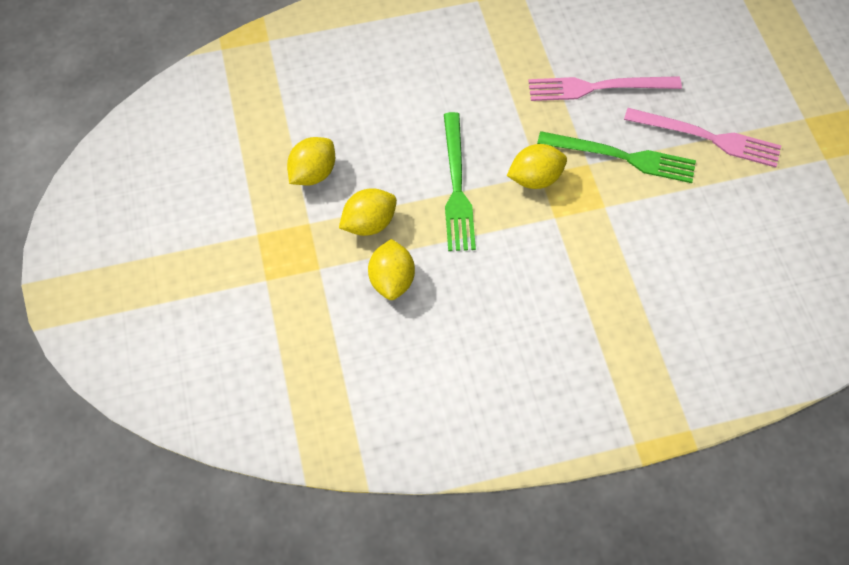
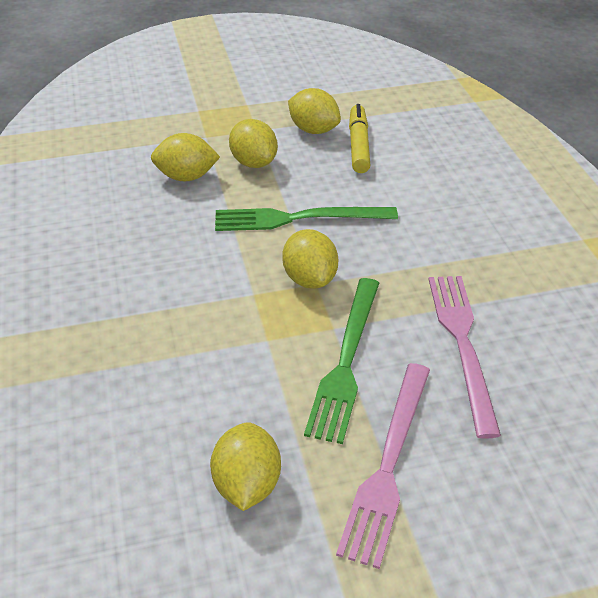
camera: 90 degrees right, 20 degrees down
(342, 137) = (358, 145): none -> yellow marker
(735, 214) = (247, 484): none -> yellow lemon

